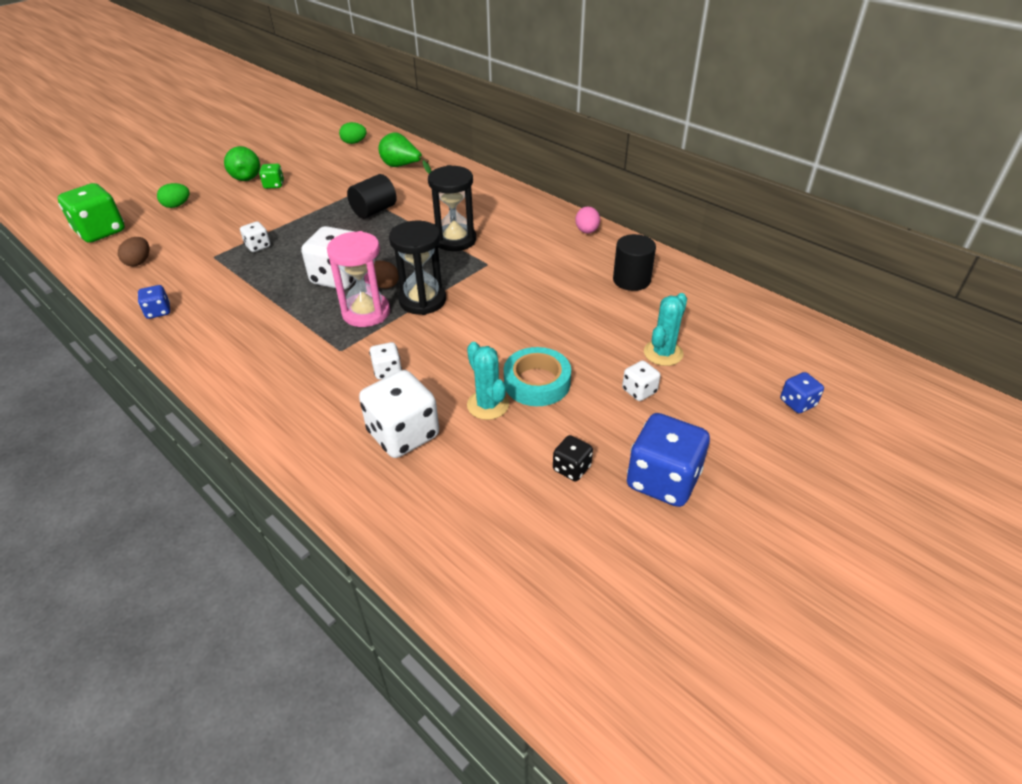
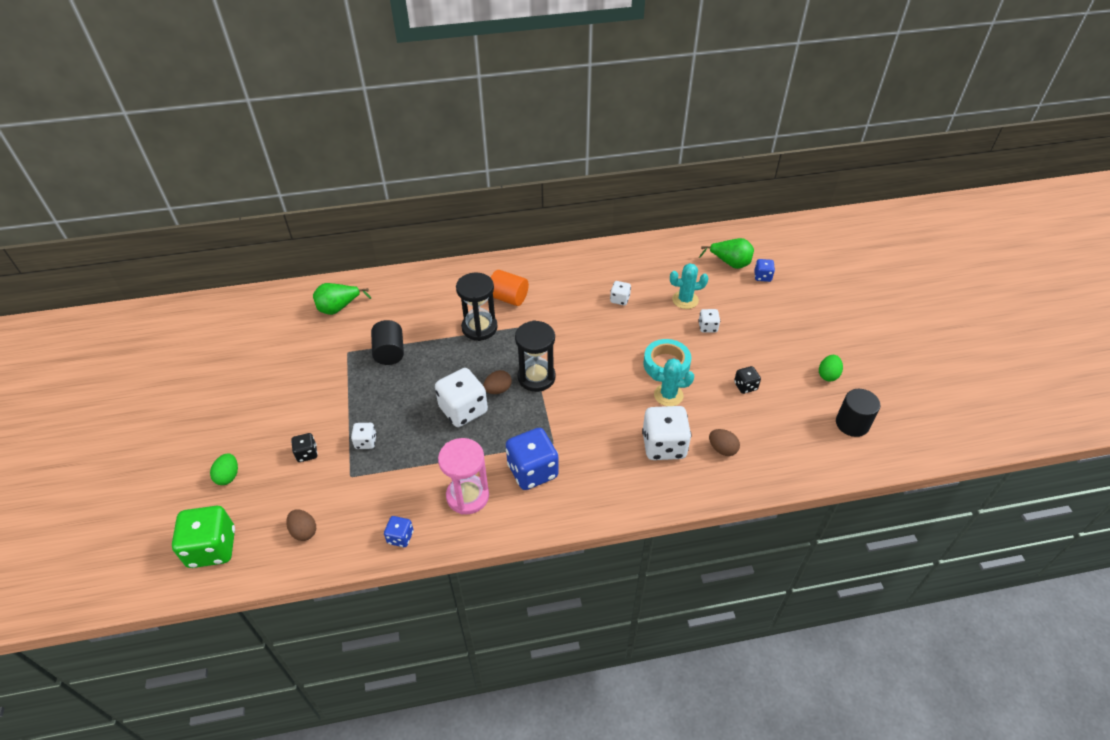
camera: 55 degrees left, 5 degrees up
(224, 226) = (307, 453): none -> black dice
(246, 176) = (231, 409): green pear -> green pear (730, 263)
(274, 185) = (272, 397): green dice -> none
(354, 142) = (259, 318): green egg -> green egg (828, 375)
(366, 312) = (522, 412): pink hourglass -> pink hourglass (467, 496)
(387, 371) = (597, 428): white dice -> white dice (620, 299)
(440, 490) = (722, 449): none -> brown egg
(515, 238) = (508, 298): none -> orange cylinder
(587, 231) = (536, 262): pink egg -> none
(631, 280) = (608, 273): black cylinder -> black cylinder (852, 424)
(663, 353) = (685, 300): turquoise cactus -> turquoise cactus turned 75 degrees counterclockwise
(663, 480) = (778, 356): blue dice -> blue dice (532, 471)

